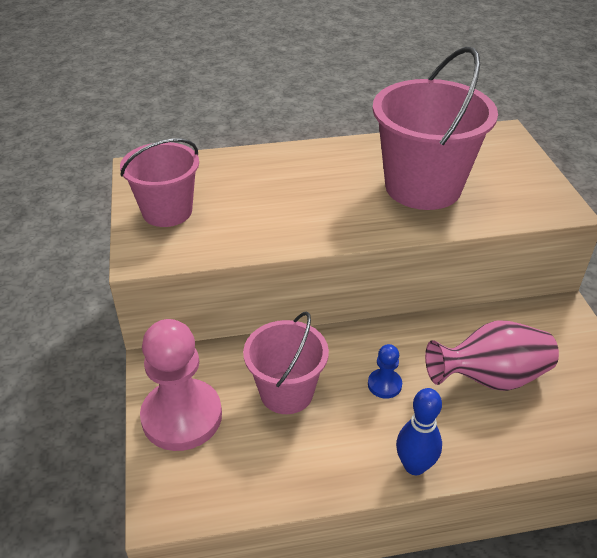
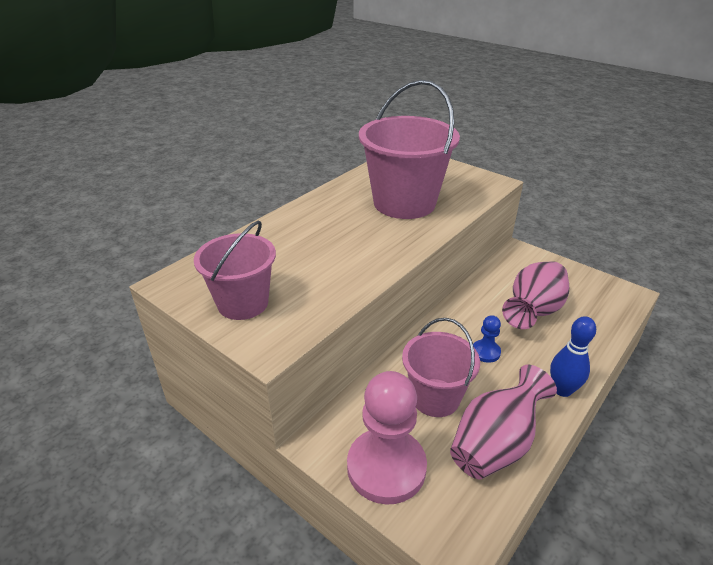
camera: 40 degrees left, 5 degrees down
(287, 463) = (495, 445): none -> pink vase

